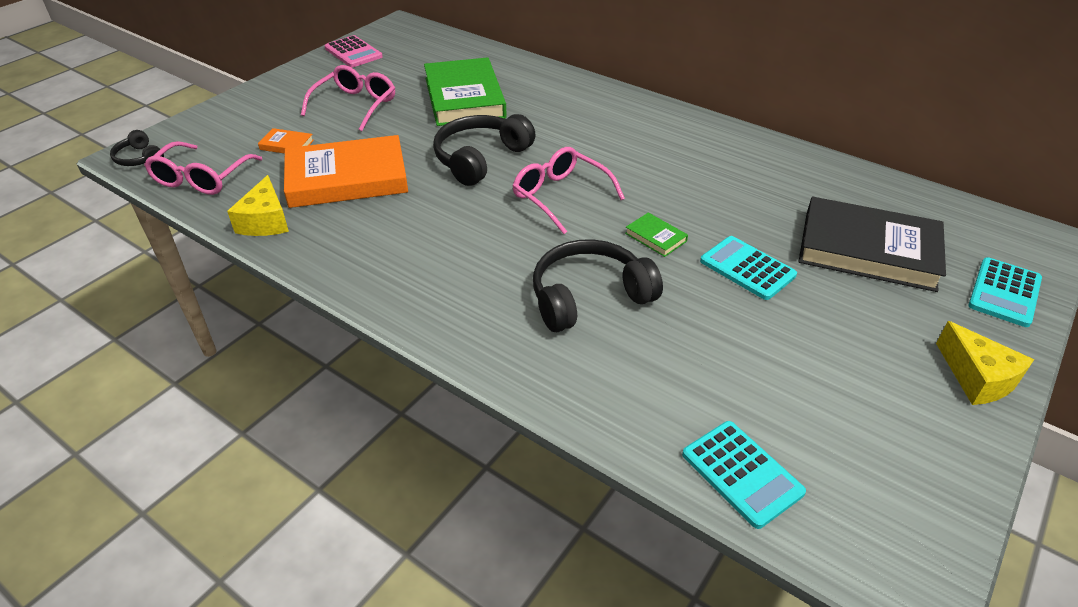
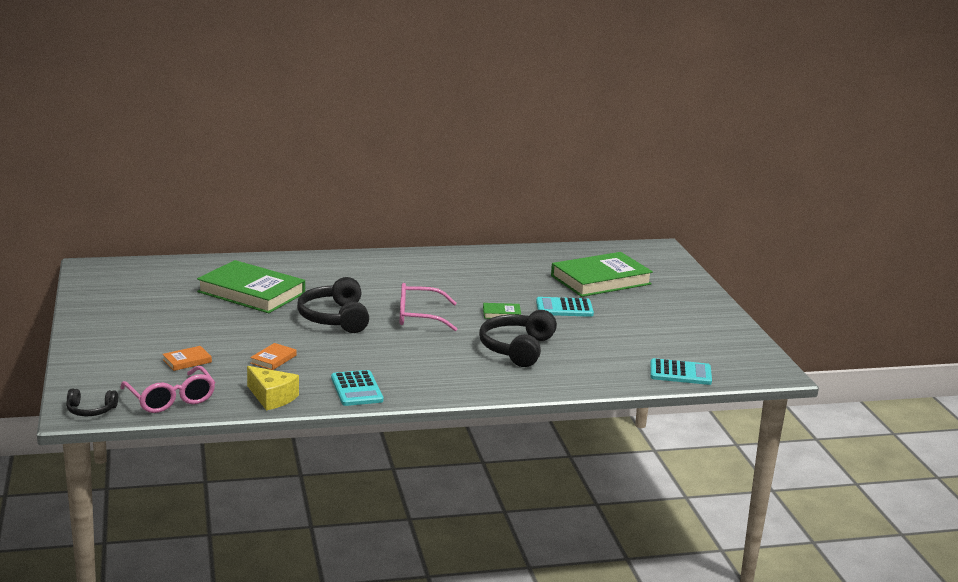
camera: 50 degrees left, 20 degrees down
(347, 178) = (273, 359): orange book -> orange book, size x0.41
(353, 52) = (98, 296): pink calculator -> none
(355, 105) = (182, 323): pink glasses -> none
(868, 250) = (600, 280): black book -> green book
(977, 378) = (707, 307): yellow cheese -> none
(1004, 292) = (674, 274): turquoise calculator -> turquoise calculator (356, 389)

